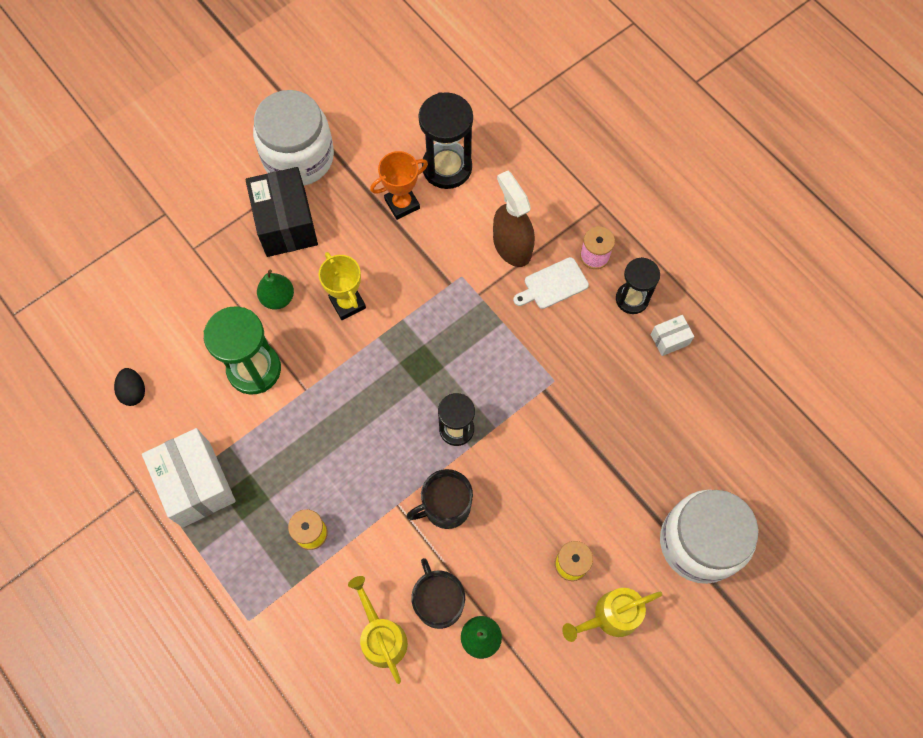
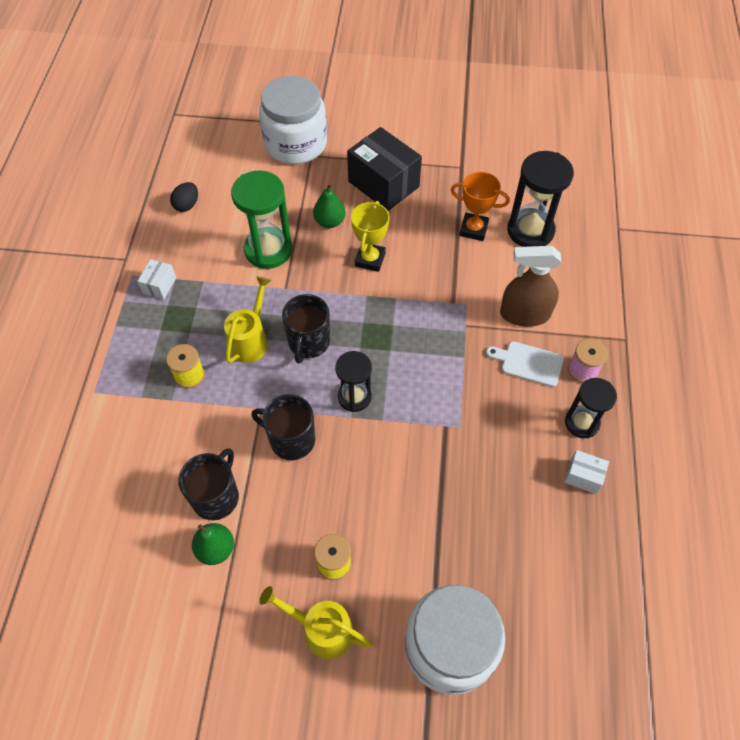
camera: 45 degrees right, 10 degrees down
(196, 484) = (159, 285): white box -> white box, size x0.47
(286, 224) = (383, 184): black box -> black box turned 75 degrees counterclockwise
(298, 157) = (434, 153): white jar -> white jar (295, 144)
(375, 418) = (308, 342): none -> black mug
(381, 636) = (157, 481): yellow watering can -> yellow watering can (250, 340)
(512, 246) = (524, 314): brown spray bottle -> brown spray bottle turned 105 degrees counterclockwise

